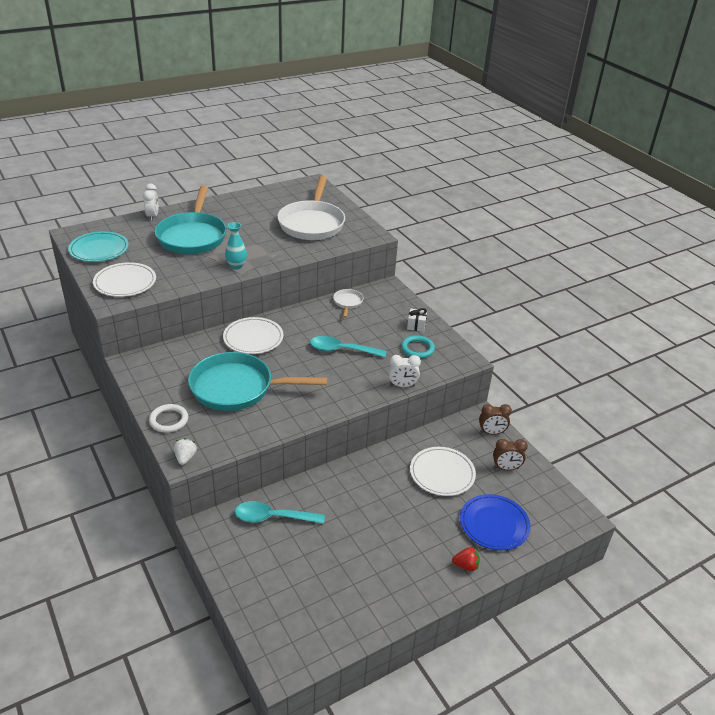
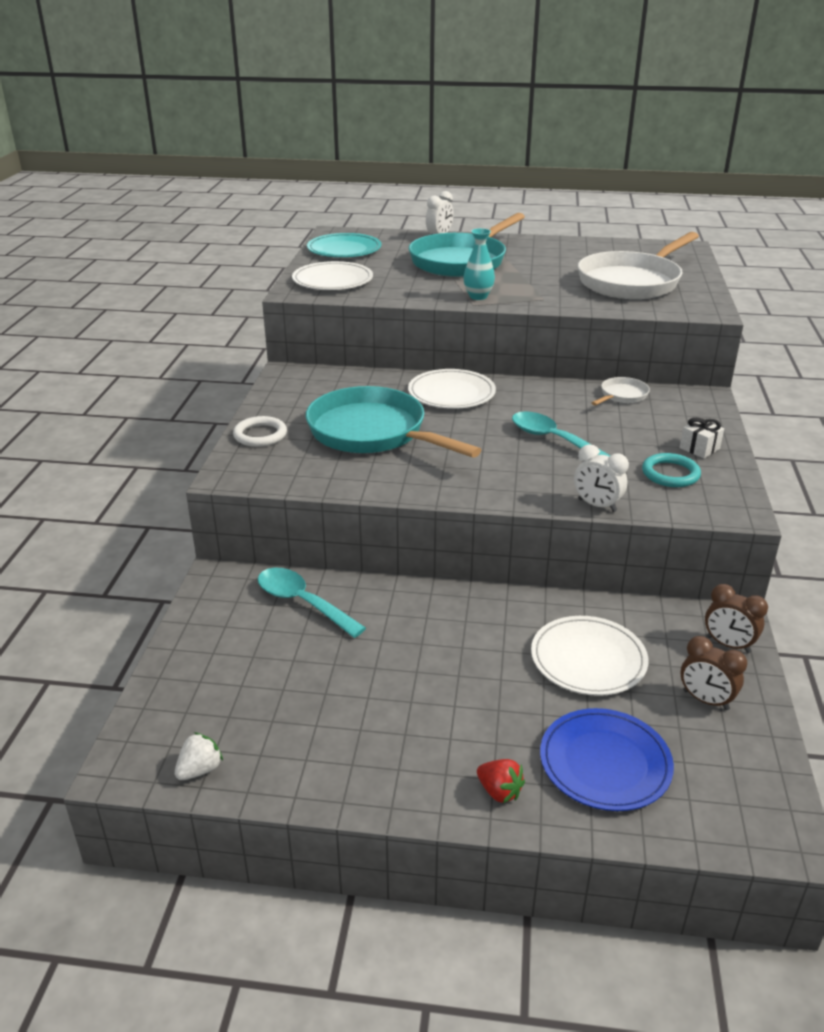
camera: 40 degrees right, 5 degrees down
(185, 458) = (233, 474): white strawberry -> white strawberry (200, 770)

